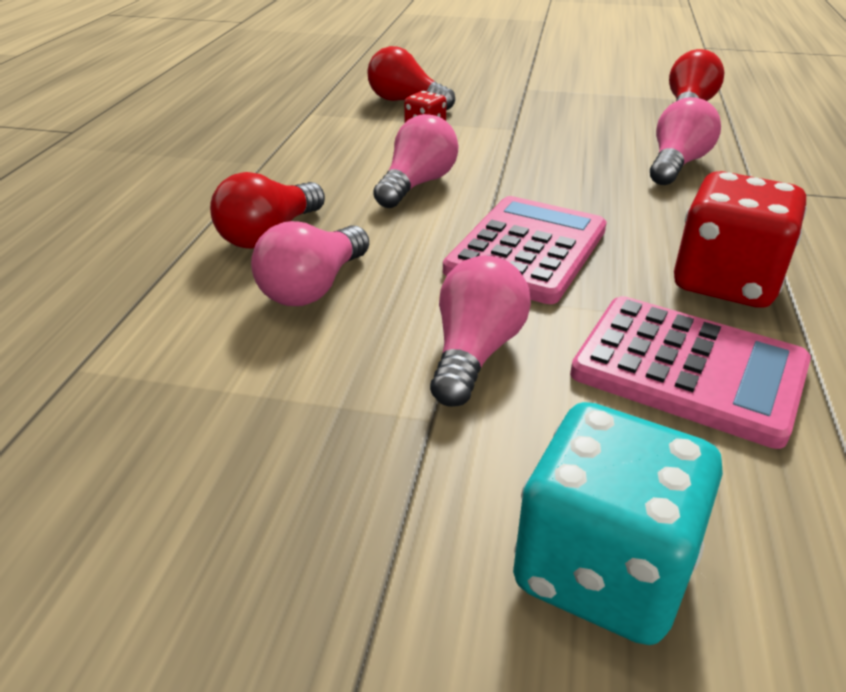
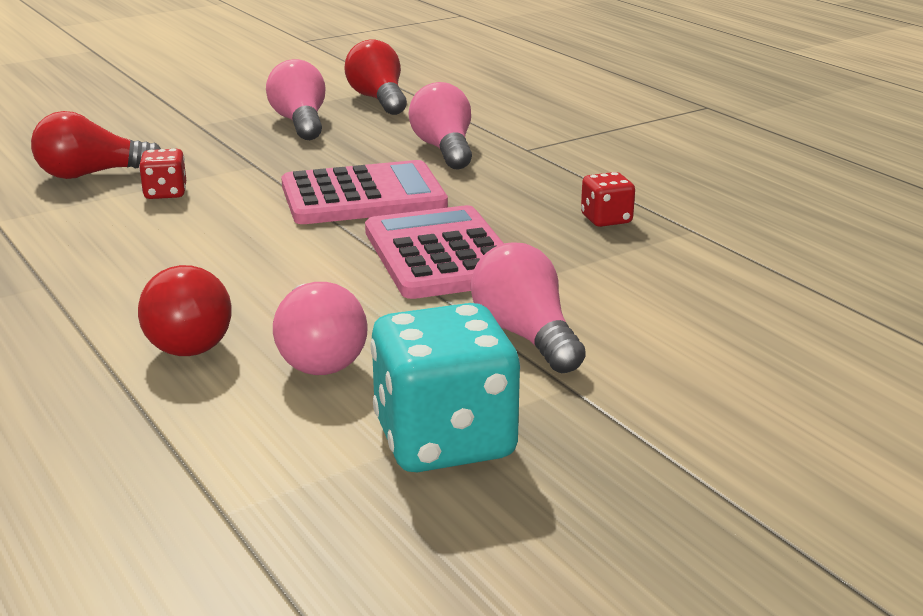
camera: 45 degrees left, 10 degrees down
(417, 184) = (253, 243): pink light bulb -> pink light bulb (300, 123)
(602, 569) = (783, 400): turquoise dice -> turquoise dice (444, 440)
(688, 369) = (667, 281): pink calculator -> pink calculator (363, 196)
(725, 282) = (606, 219): red dice -> red dice, size x0.49

